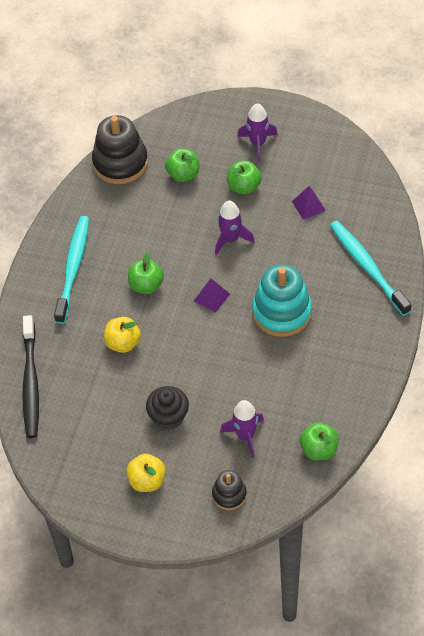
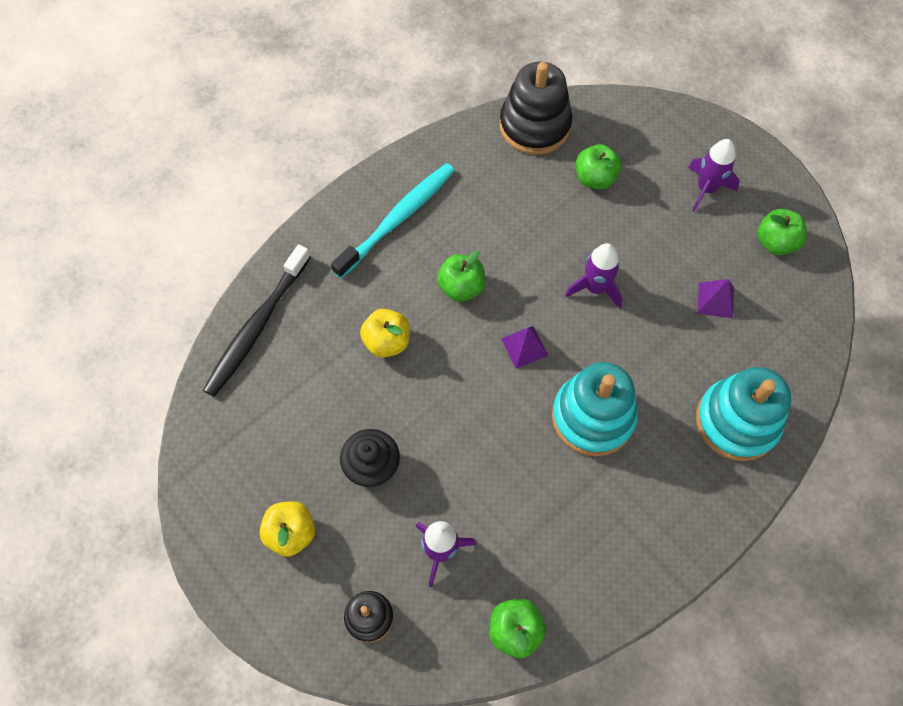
camera: 30 degrees right, 10 degrees up
(244, 187) = (654, 232): green apple -> green apple (775, 242)
(367, 266) = (736, 421): turquoise toothbrush -> turquoise stacking toy

